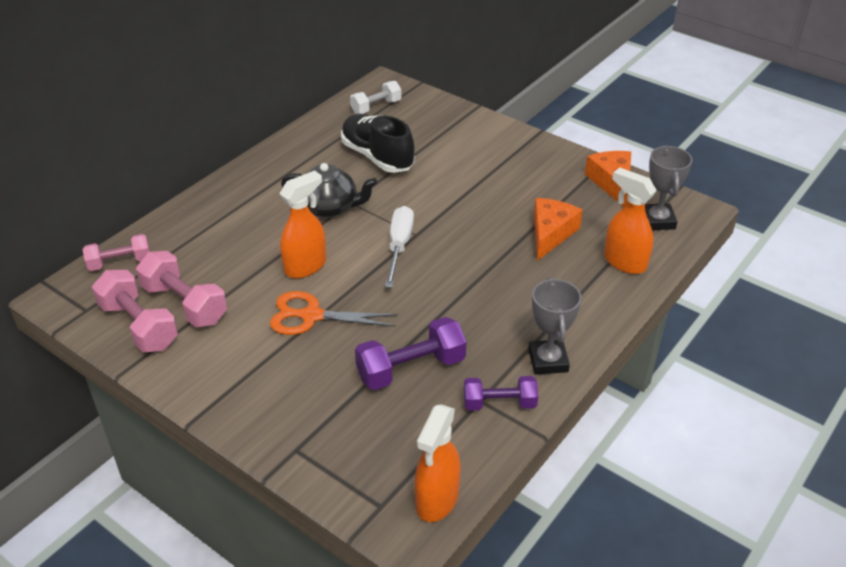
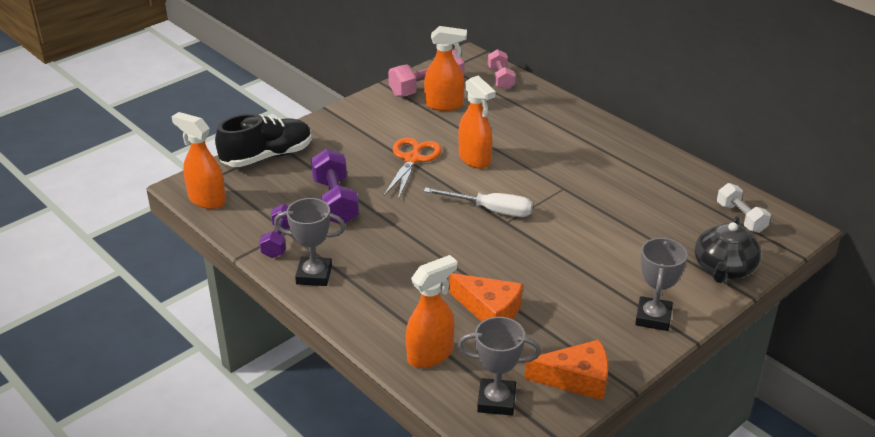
camera: 100 degrees right, 5 degrees down
(184, 304) = (444, 105): pink dumbbell -> orange spray bottle
(329, 207) = (556, 176): black teapot -> black teapot (723, 269)
(377, 157) = (640, 210): black shoe -> black shoe (267, 156)
(523, 149) = (653, 317): none -> grey trophy

